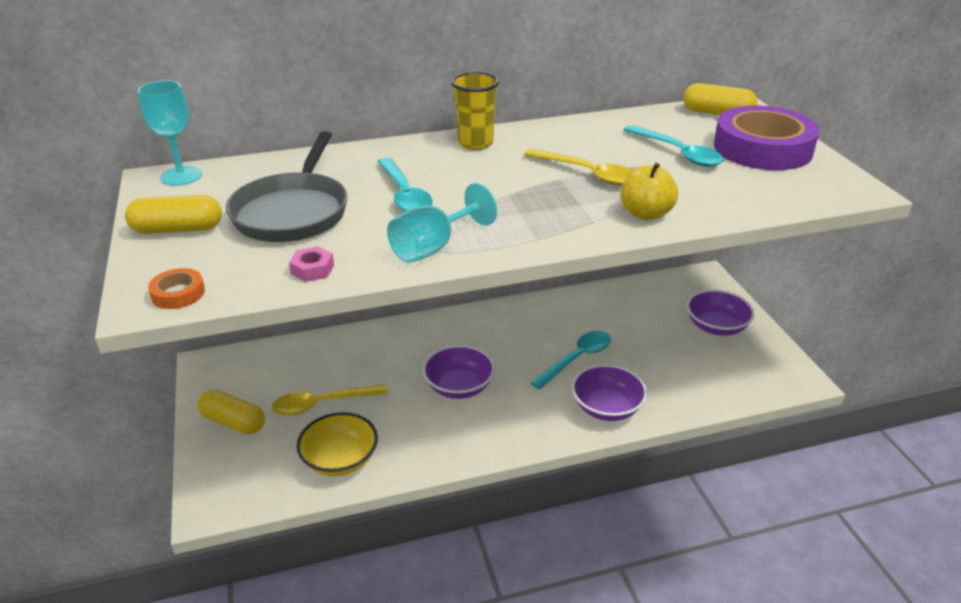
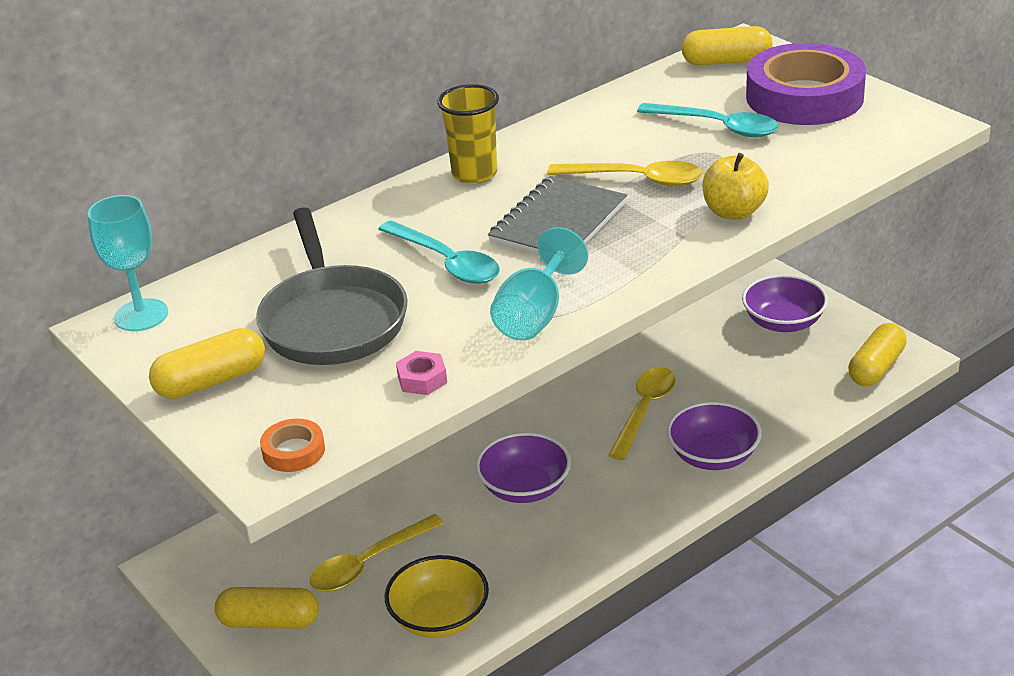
camera: 20 degrees left, 0 degrees up
(506, 189) = (558, 223): none -> grey notebook
(577, 359) = (645, 410): turquoise spoon -> yellow spoon
(771, 381) = (876, 368): none -> yellow capsule

